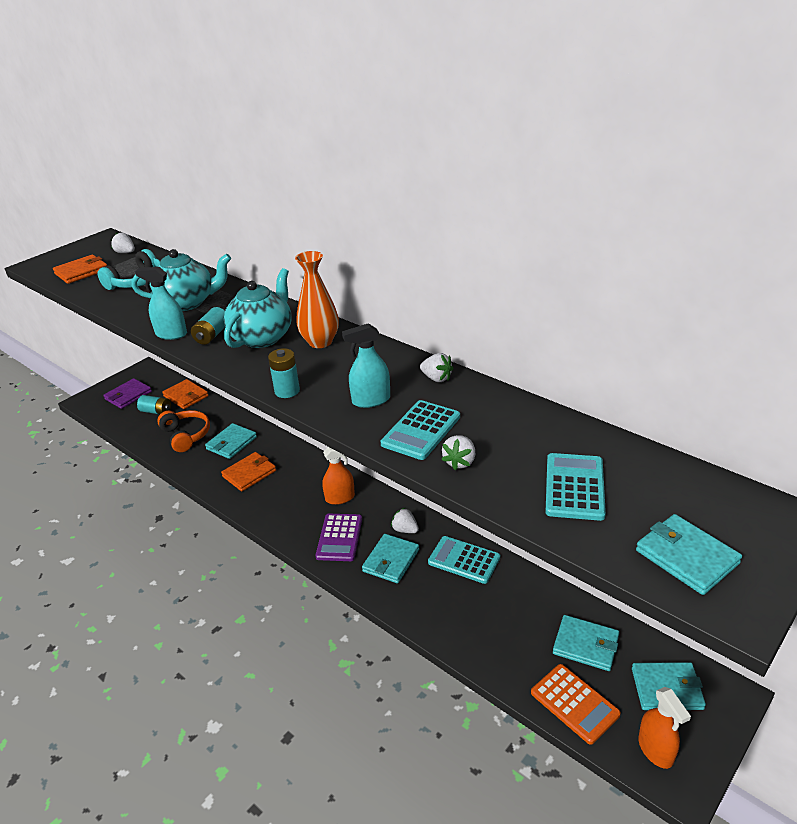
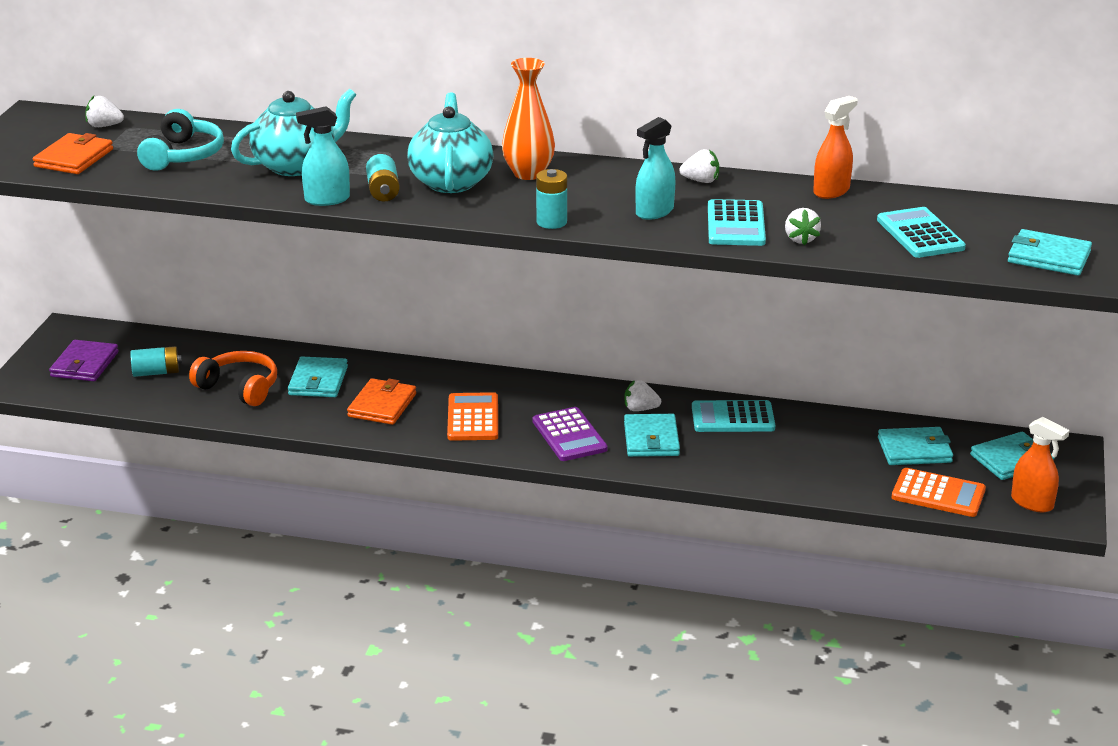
camera: 30 degrees left, 5 degrees down
(186, 396) = (181, 346): orange wallet -> none
(292, 502) = (473, 418): none -> orange calculator
(340, 498) = (530, 400): orange spray bottle -> orange spray bottle (831, 191)

